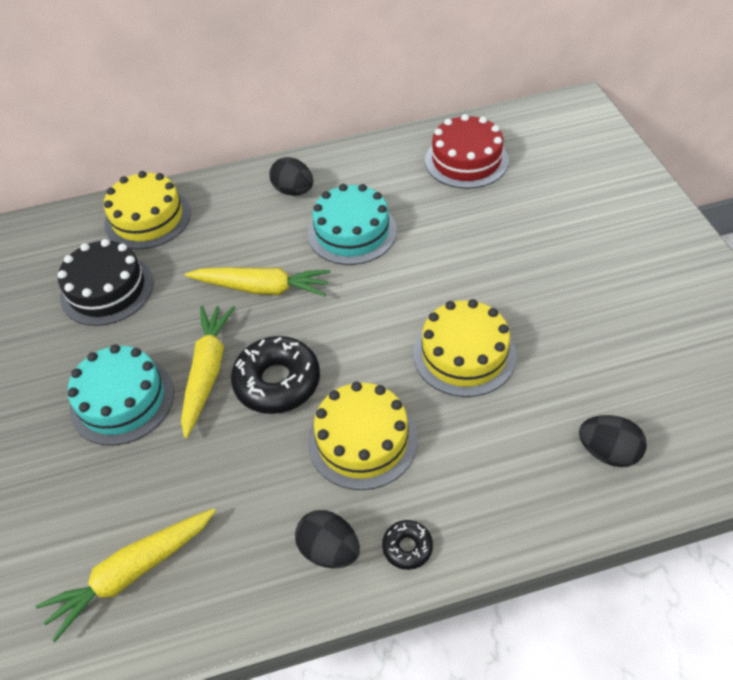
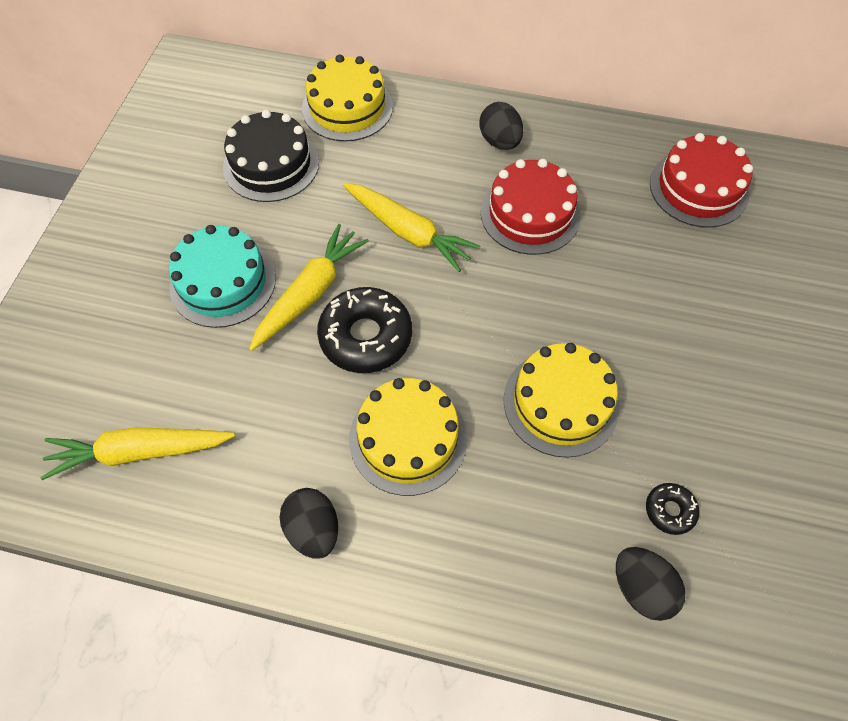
camera: 25 degrees right, 10 degrees up
(352, 232) = (530, 214): turquoise cake -> red cake
(407, 547) = (384, 569): black donut -> black donut (670, 510)

